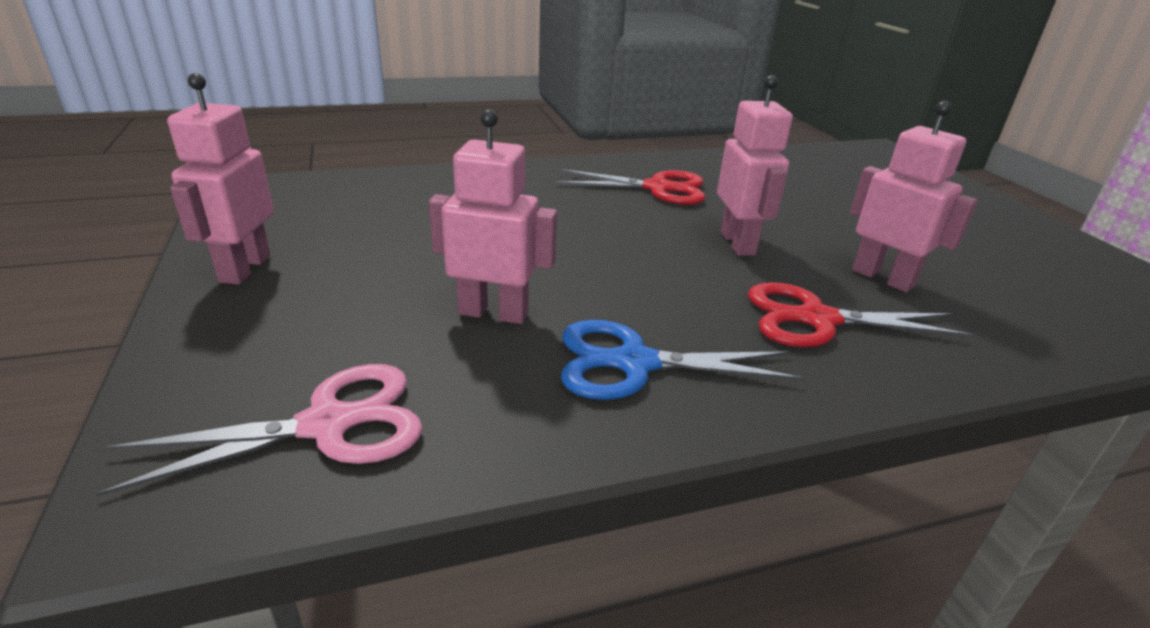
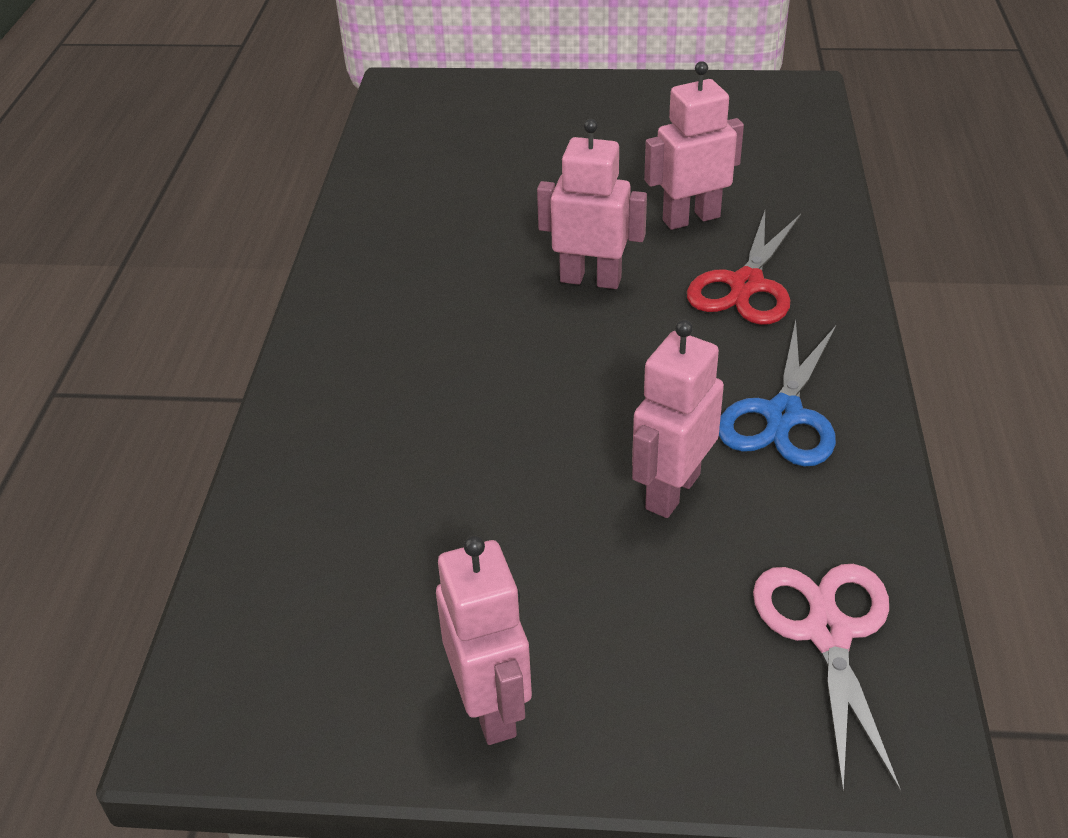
camera: 65 degrees left, 10 degrees up
(244, 268) = (491, 707): pink robot -> pink robot turned 135 degrees counterclockwise
(658, 188) = (425, 292): red scissors -> none

